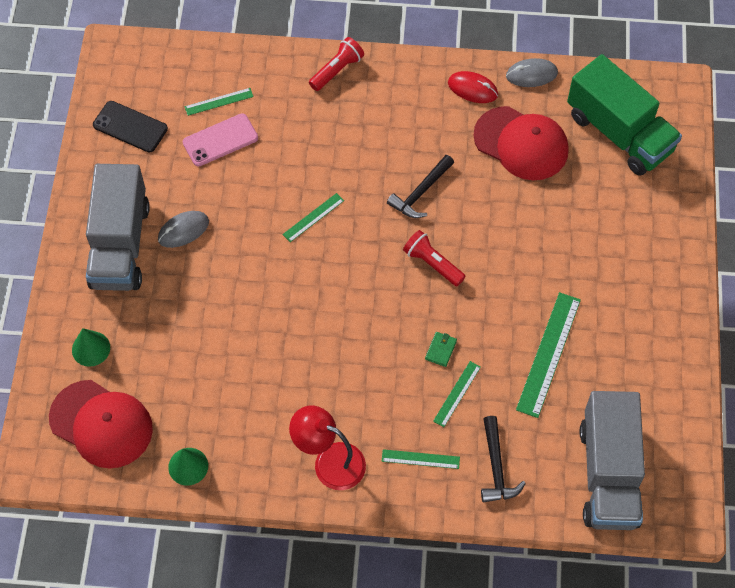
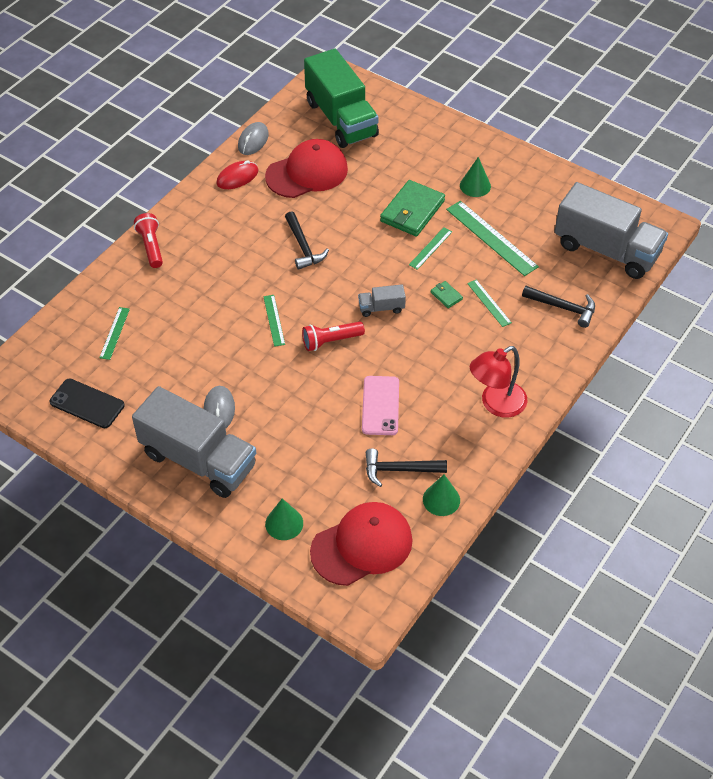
camera: 60 degrees left, 10 degrees down
(130, 127) = (87, 404): black phone -> black phone turned 60 degrees clockwise
(201, 413) = (399, 470): none -> black hammer
(220, 140) = (153, 348): pink phone -> pink phone (380, 405)
(387, 300) = (381, 308): none -> grey truck
(420, 459) = (529, 348): green ruler -> green ruler (430, 248)
(432, 264) = (370, 268): red flashlight -> red flashlight (331, 341)
(535, 263) = (412, 211): none -> green wallet
(613, 303) = (475, 185): none -> green cone
(619, 133) = (341, 119): green truck -> green truck turned 75 degrees clockwise

